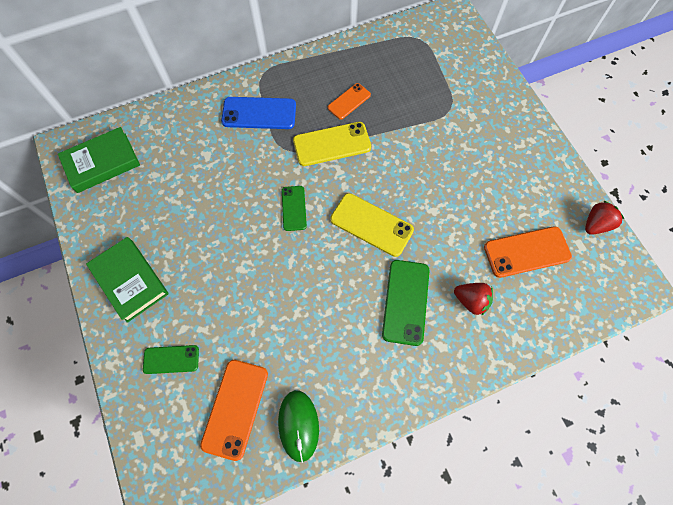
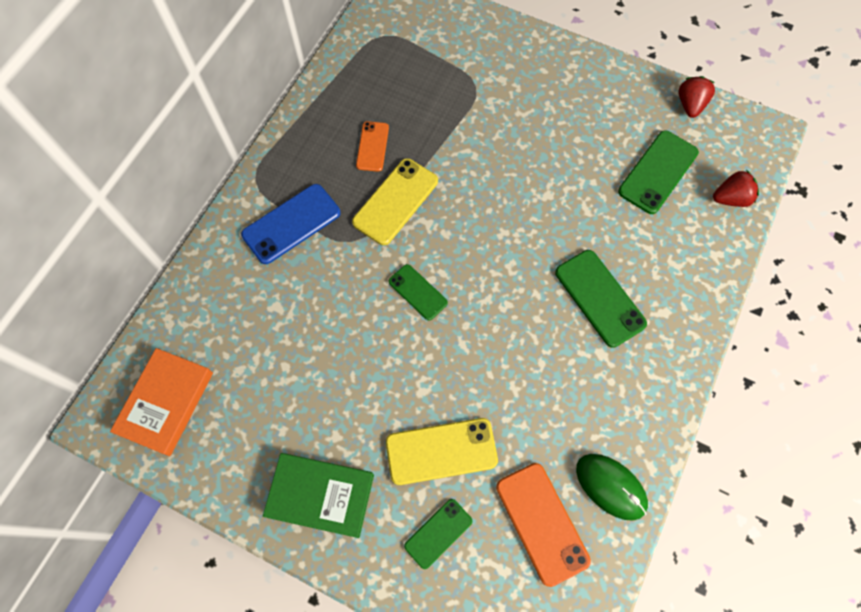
camera: 40 degrees left, 0 degrees up
(102, 162) = (166, 403): green book -> orange book
(371, 224) = (505, 251): yellow phone -> yellow phone (441, 451)
(471, 300) = (652, 252): red strawberry -> red strawberry (730, 198)
(526, 252) = (658, 172): orange phone -> green phone

